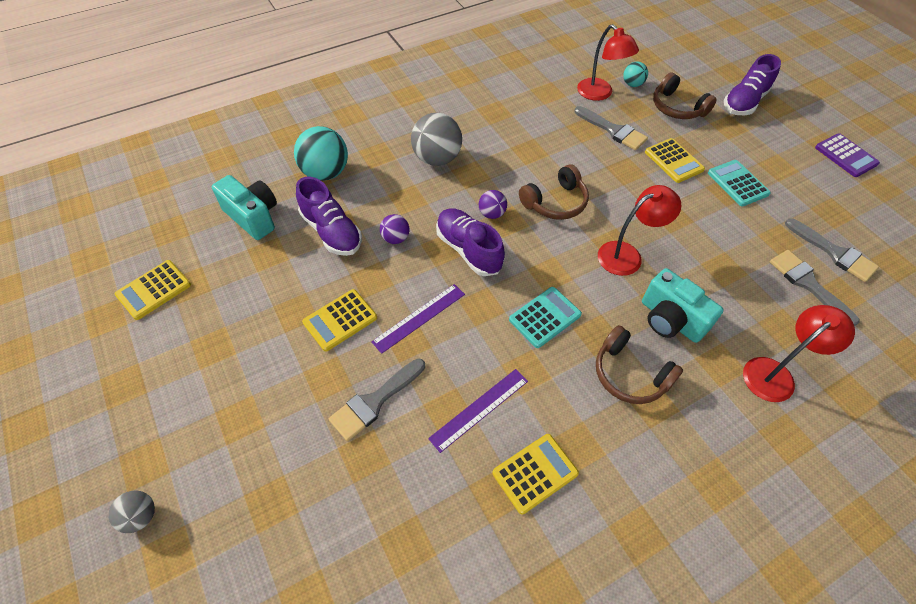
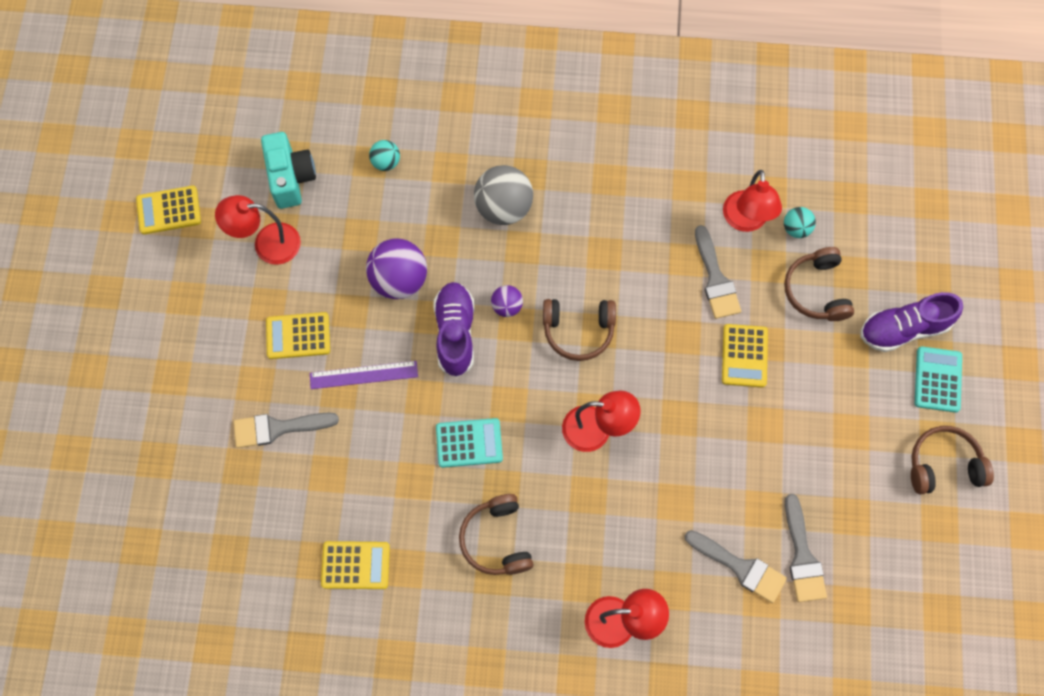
camera: 35 degrees right, 15 degrees up
(140, 516) = (67, 410): grey ball -> none
(264, 269) = (267, 244): none -> red lamp
(325, 173) = (386, 162): turquoise ball -> turquoise ball, size x0.53
(331, 231) = (348, 237): purple shoe -> none
(395, 238) = (399, 280): purple ball -> purple ball, size x1.89
(479, 409) = (352, 487): purple ruler -> none
(670, 320) = (576, 516): turquoise camera -> none
(737, 183) = (785, 423): turquoise calculator -> turquoise calculator (937, 379)
(807, 284) = (740, 567): grey brush -> grey brush turned 120 degrees clockwise
(845, 156) = (943, 465): purple calculator -> brown headphones

